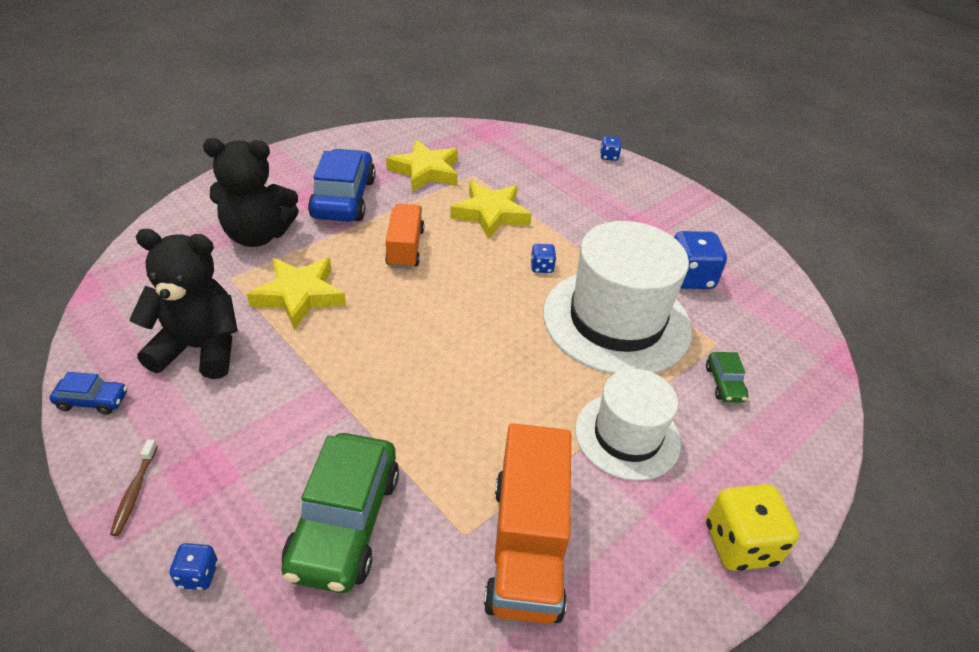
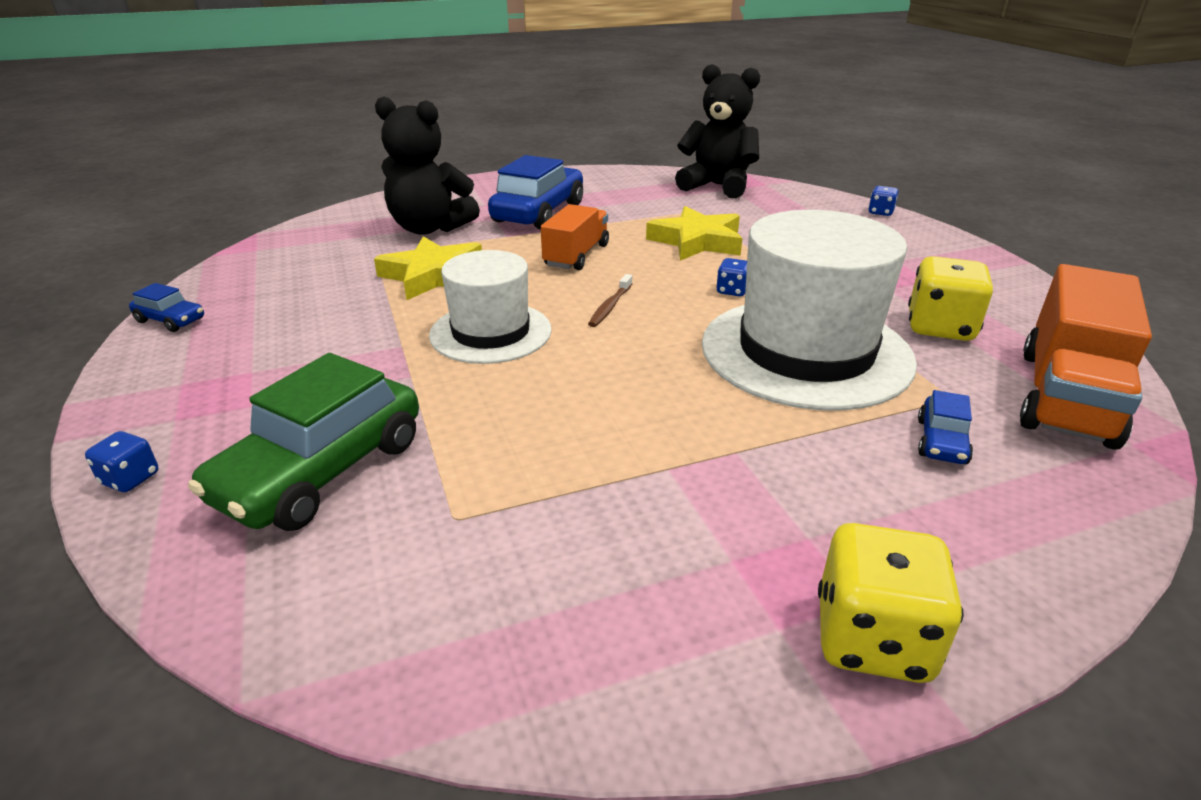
camera: 25 degrees right, 10 degrees down
(135, 492) = (139, 395): brown toothbrush -> brown toothbrush (610, 306)
(199, 348) = (301, 299): black teddy bear -> black teddy bear (717, 186)
(425, 171) = (643, 202): yellow star -> none
(526, 546) = (528, 551): orange truck -> orange truck (1065, 396)
(627, 436) = (752, 467): white hat -> white hat (490, 332)
(689, 278) = (940, 328): blue dice -> yellow dice
(724, 383) = (941, 441): green car -> blue car

